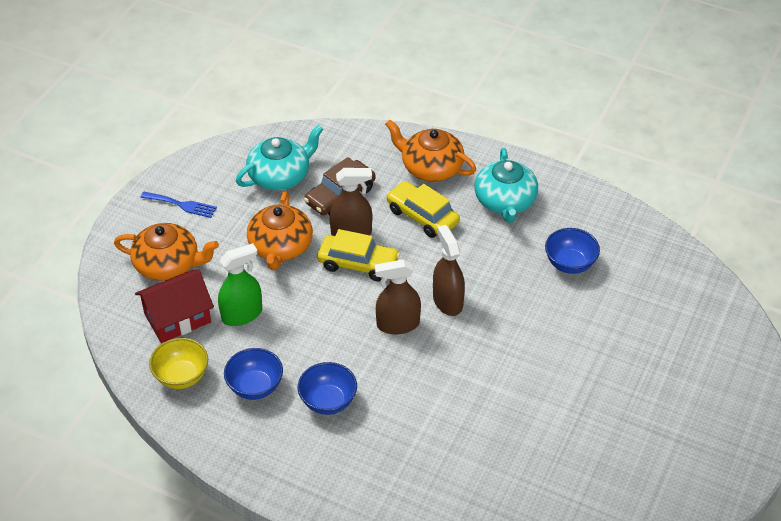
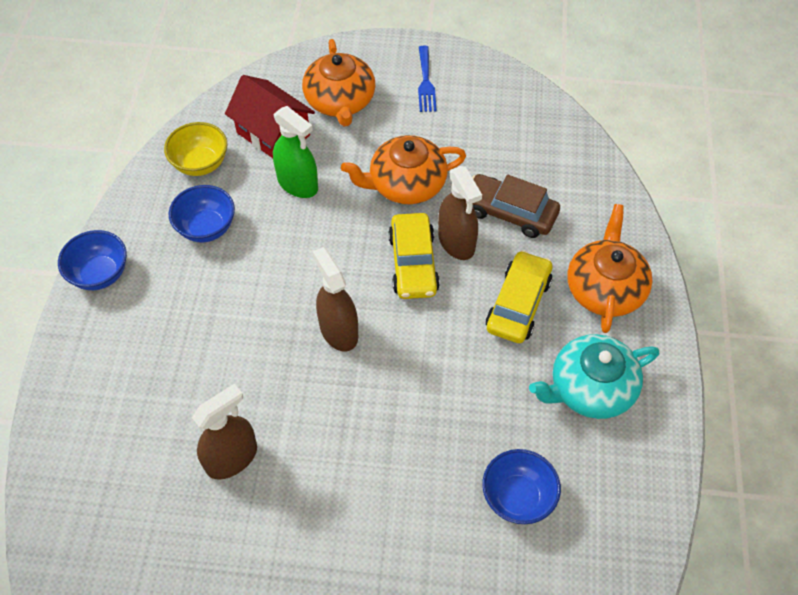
camera: 70 degrees right, 10 degrees up
(280, 176) = (511, 148): turquoise teapot -> none
(328, 401) = (207, 298): blue bowl -> blue bowl (100, 274)
(447, 301) = (394, 372): brown spray bottle -> brown spray bottle (231, 458)

